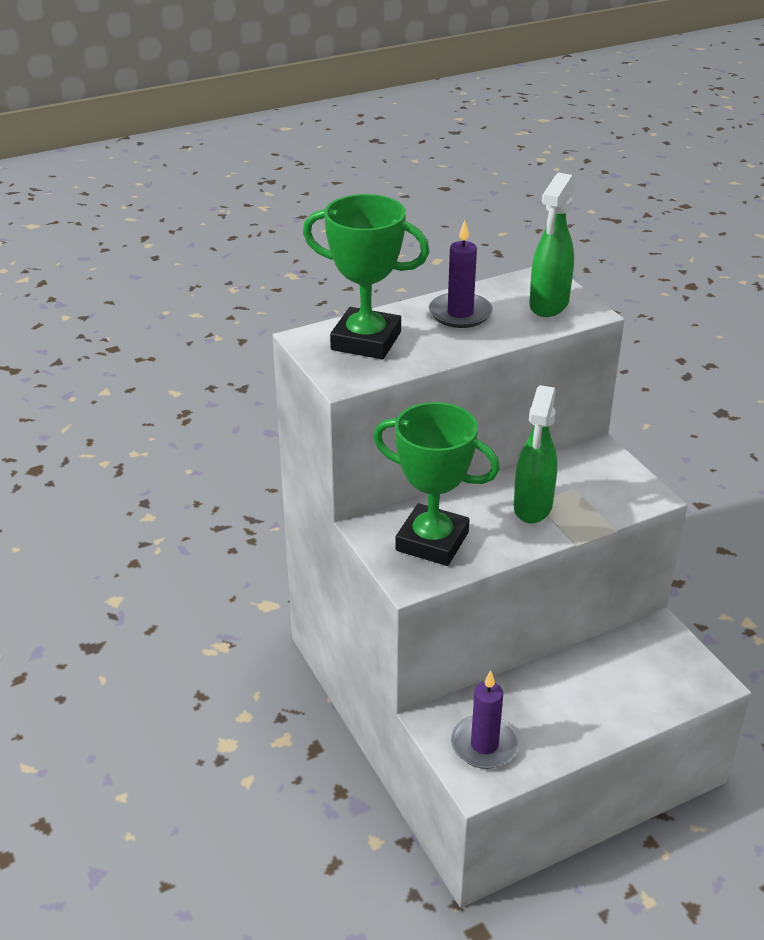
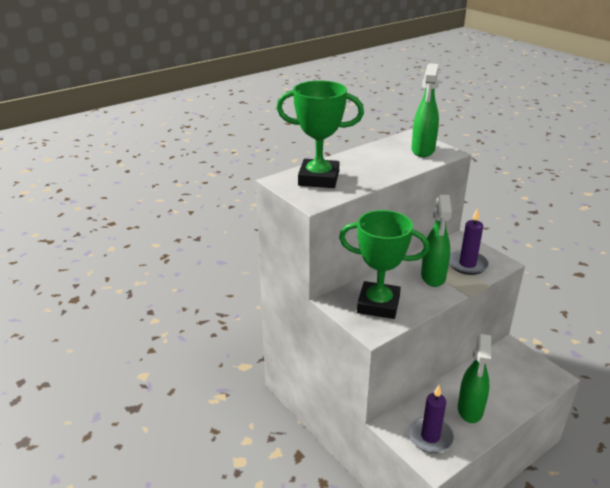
camera: 10 degrees left, 5 degrees down
(460, 313) = (371, 159): purple candle -> purple candle (467, 264)
(559, 715) = (470, 410): none -> green spray bottle

